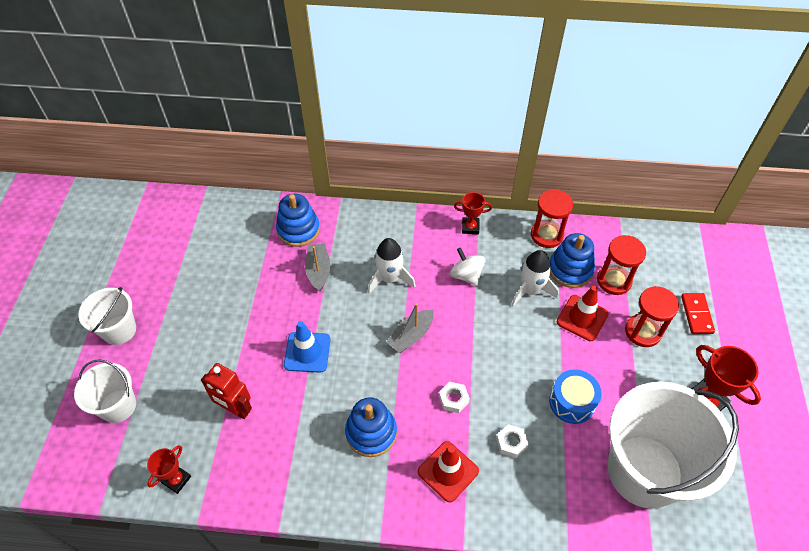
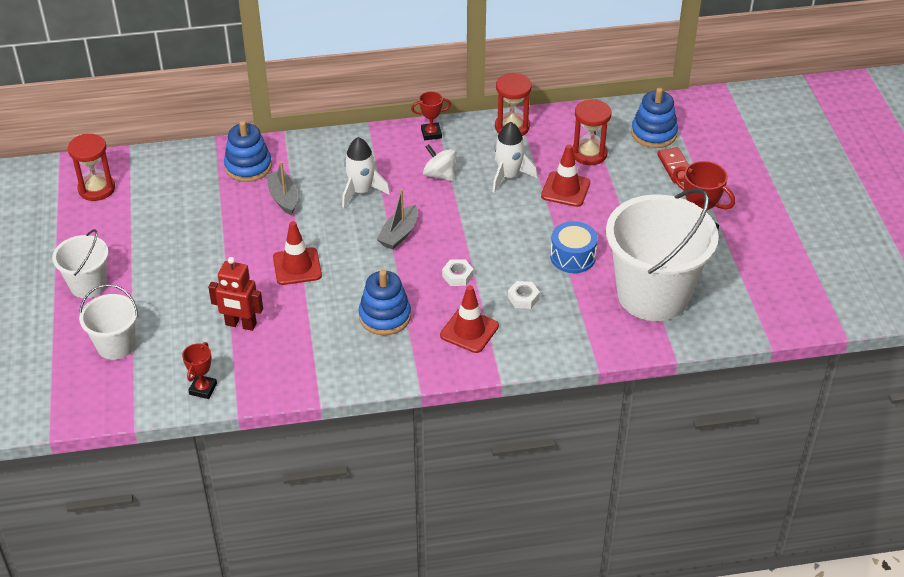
camera: 15 degrees left, 10 degrees down
(307, 352) = (297, 266): blue traffic cone -> red traffic cone
(570, 269) = (543, 152): blue stacking toy -> blue stacking toy (654, 133)
(643, 331) = (627, 190): red hourglass -> red hourglass (96, 189)

